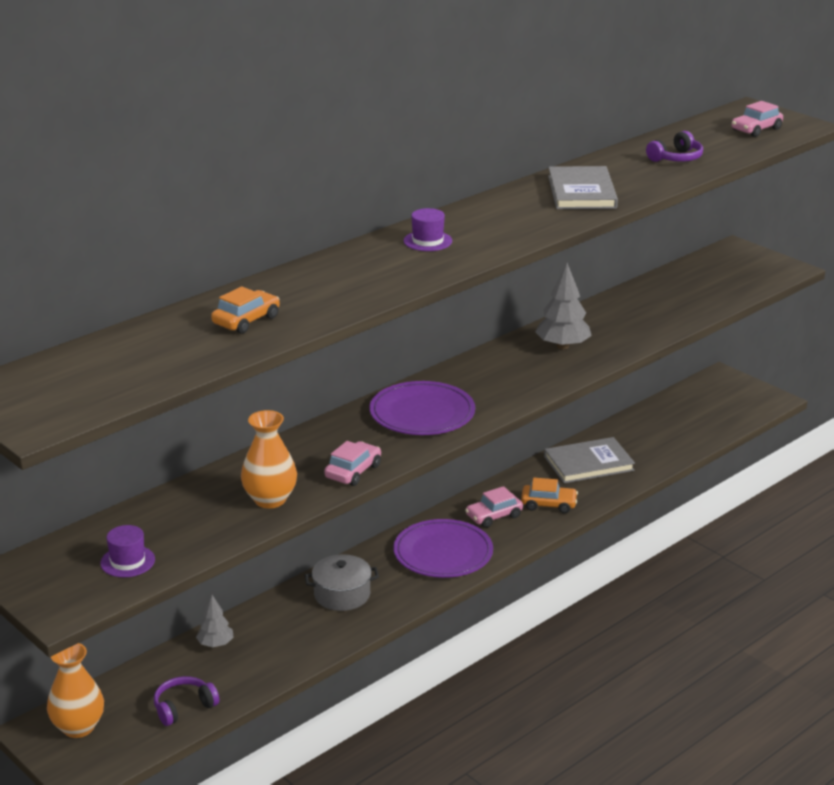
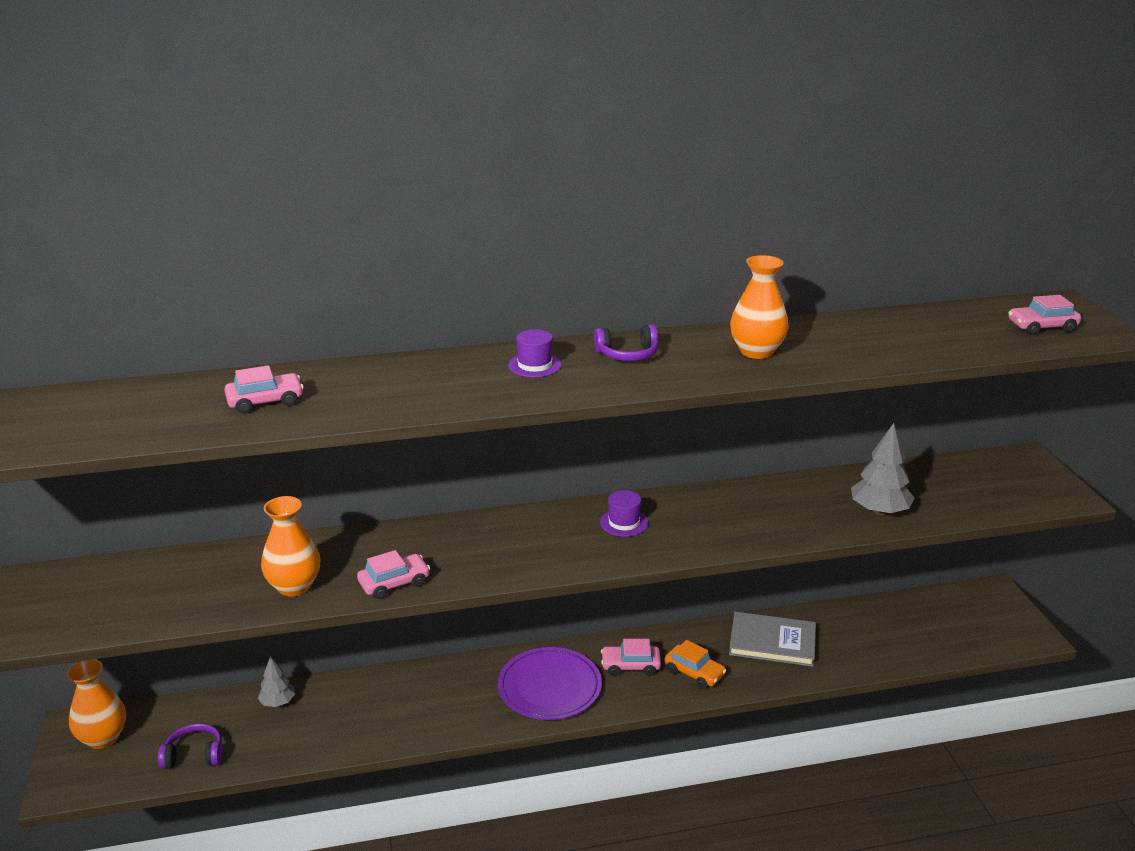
camera: 30 degrees right, 0 degrees up
(127, 561) = (117, 605): purple hat -> purple hat (624, 522)
(246, 320) = (265, 401): orange car -> pink car
(342, 594) = (423, 695): grey pot -> none
(422, 413) = (521, 542): purple plate -> none
(562, 346) = (730, 513): grey tree -> grey tree (879, 511)
(582, 192) = (756, 352): grey book -> orange vase
(676, 158) = (907, 339): purple headphones -> purple headphones (628, 355)

